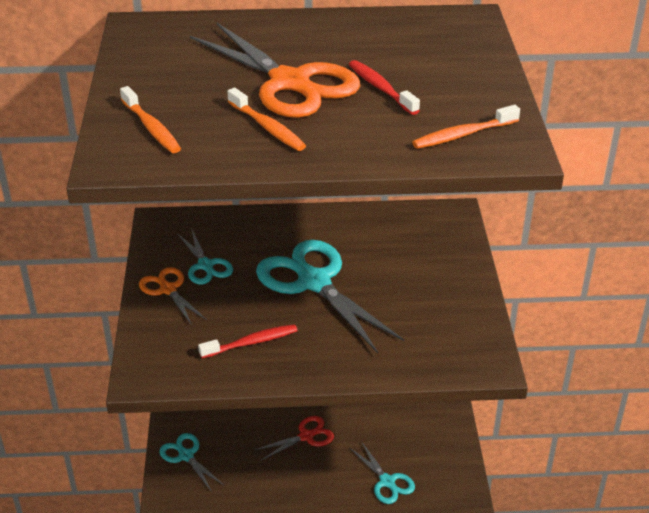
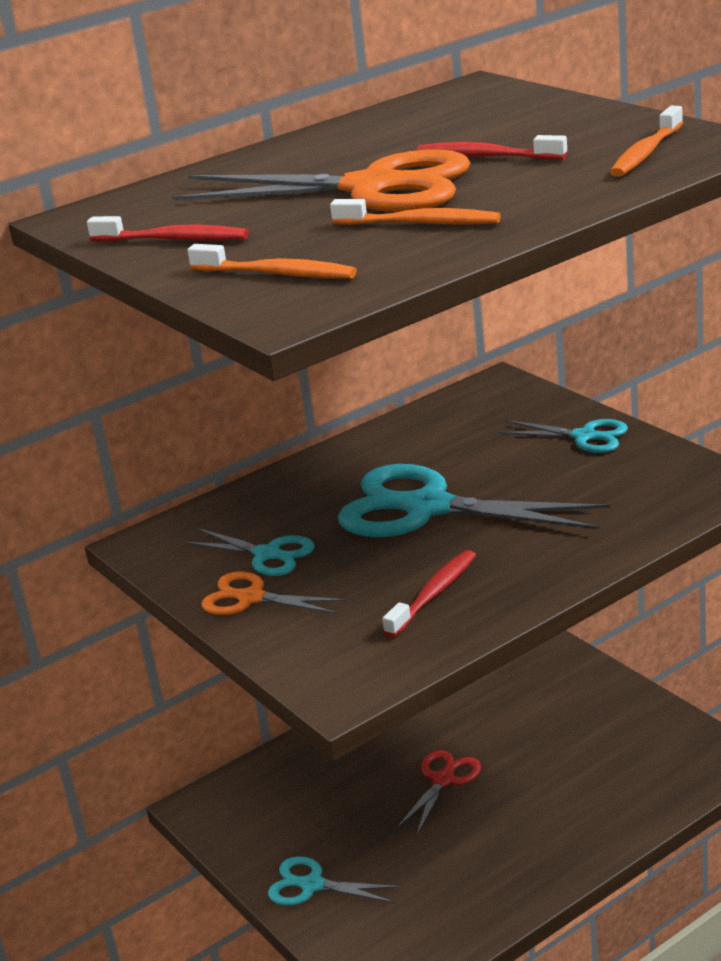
camera: 30 degrees left, 10 degrees down
(149, 71) = (174, 240): none -> red toothbrush
(387, 481) = (592, 771): turquoise scissors -> turquoise scissors (584, 436)

